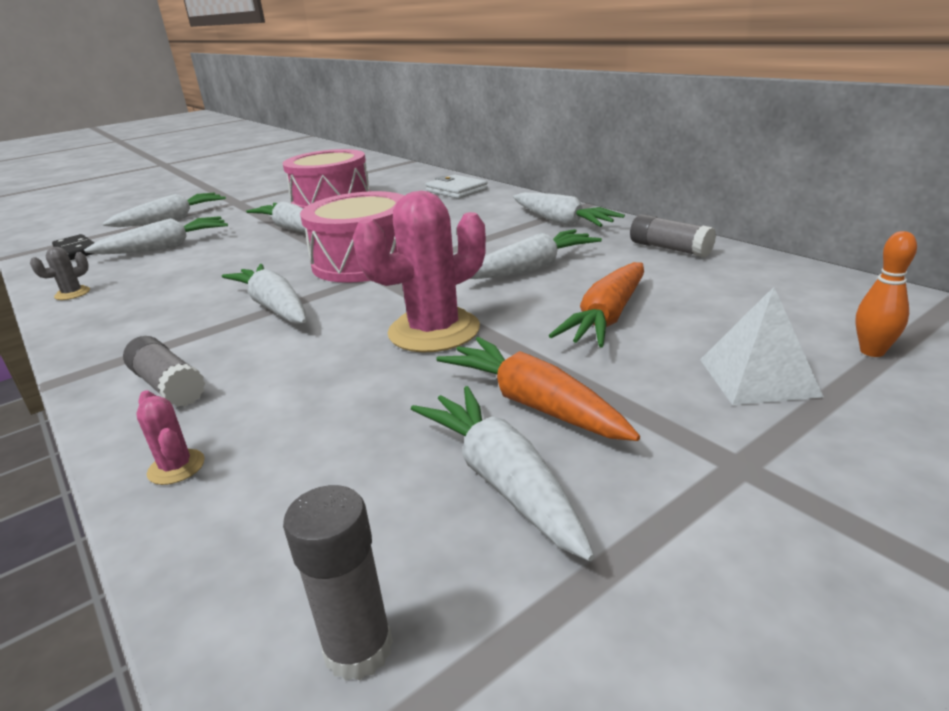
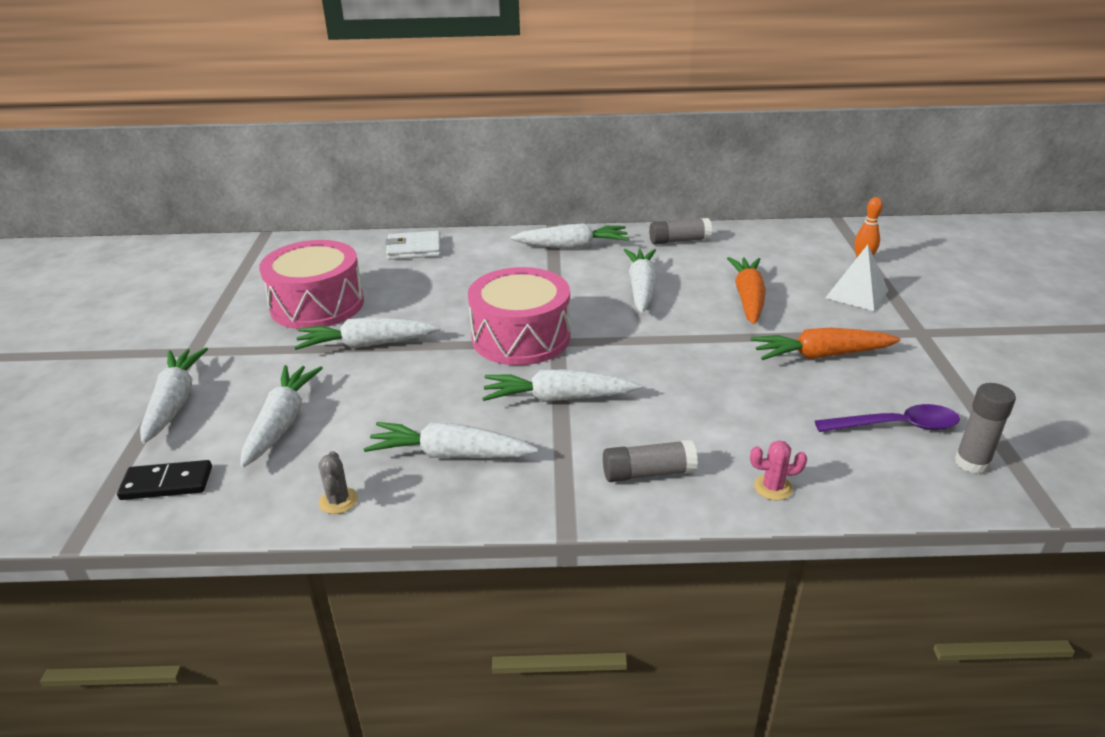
camera: 55 degrees left, 5 degrees up
(407, 524) = (896, 426): none -> purple spoon
(434, 331) = (693, 352): pink cactus -> none
(501, 479) = (881, 389): white carrot -> white carrot (449, 454)
(607, 318) = (748, 298): orange carrot -> orange carrot turned 150 degrees counterclockwise

